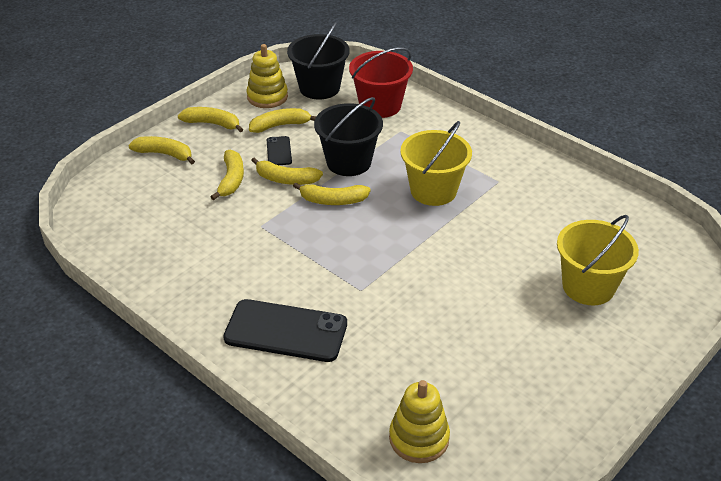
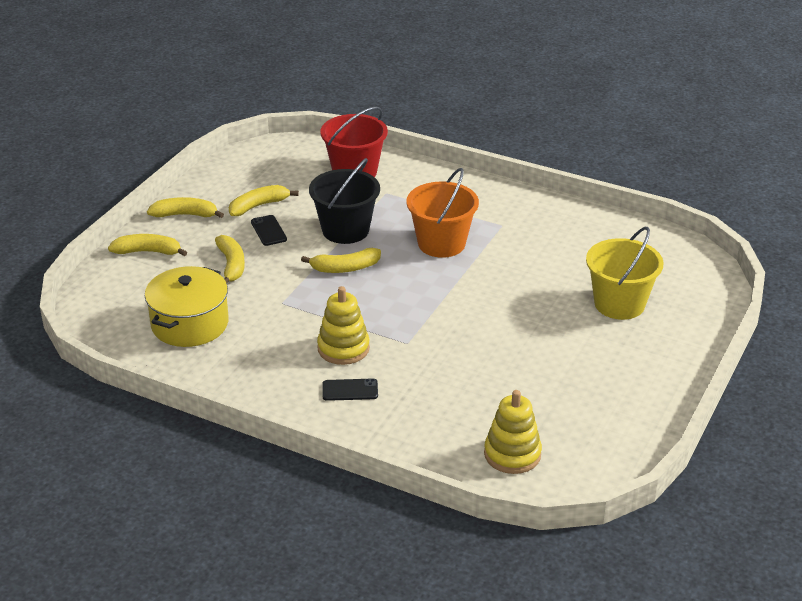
camera: 15 degrees left, 5 degrees down
(168, 232) = (189, 324): none -> yellow pot
(267, 97) = (232, 180): yellow stacking toy -> yellow stacking toy (343, 348)
(286, 179) = (288, 256): yellow banana -> none
(286, 331) = (350, 390): black phone -> black phone, size x0.48
(319, 88) = (283, 163): black bucket -> none
(433, 190) = (441, 243): yellow bucket -> orange bucket

